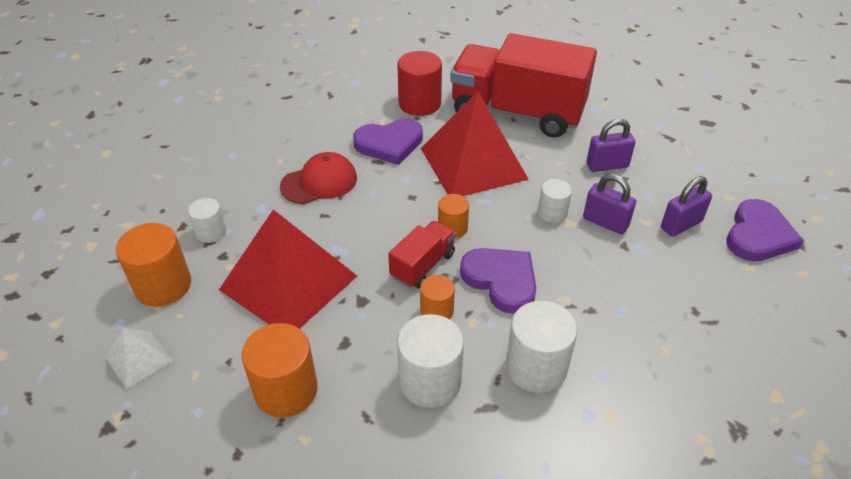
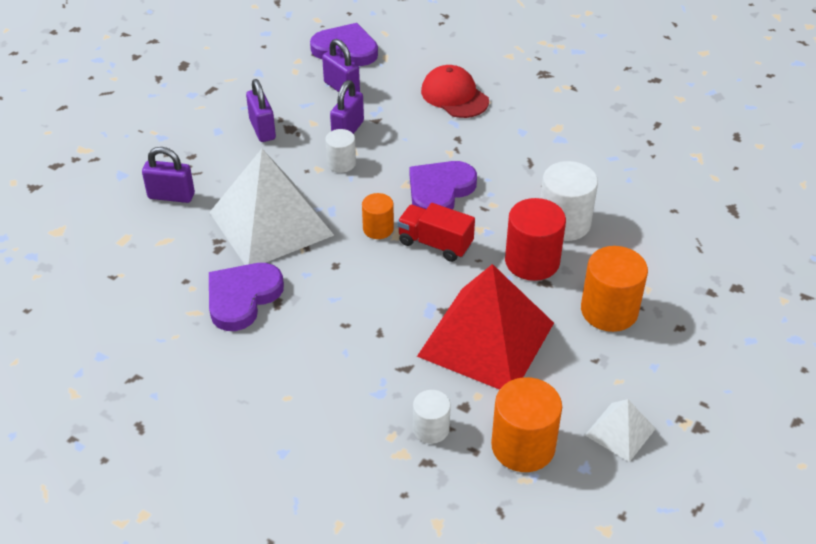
camera: 100 degrees left, 0 degrees up
(319, 182) = (324, 348): red cap -> red cap (454, 96)
(389, 144) = (242, 297): purple heart -> purple heart turned 120 degrees counterclockwise
(420, 104) = (155, 282): red cylinder -> red cylinder (532, 261)
(437, 311) = (488, 228): orange cylinder -> none
(473, 163) = (271, 223): red pyramid -> white pyramid
(517, 112) = (171, 196): red truck -> purple padlock
(536, 367) = (527, 166): white cylinder -> none

